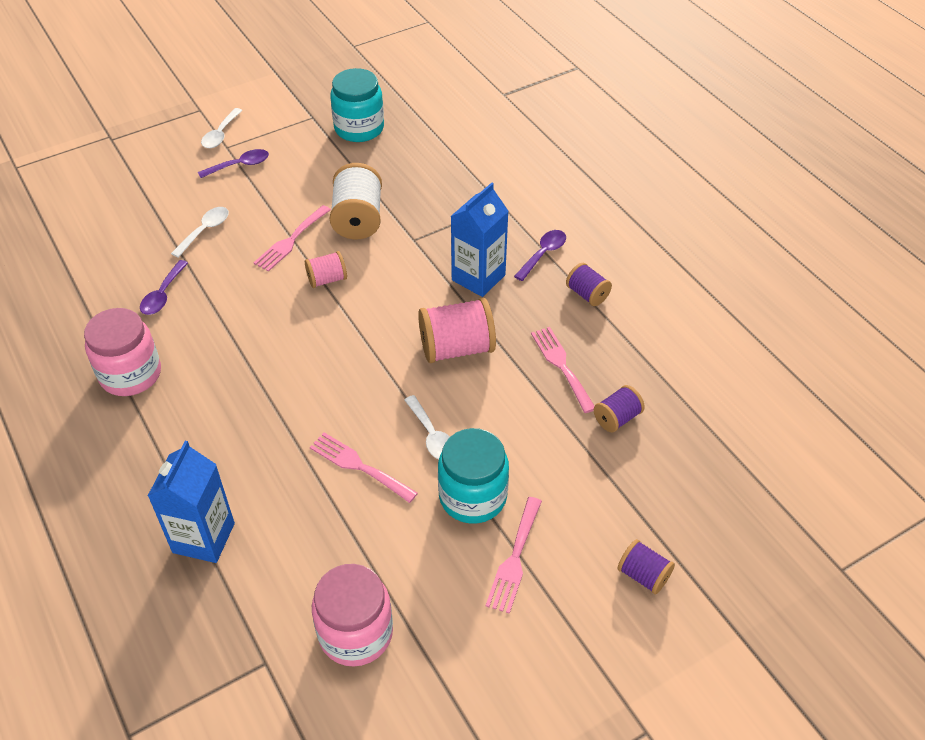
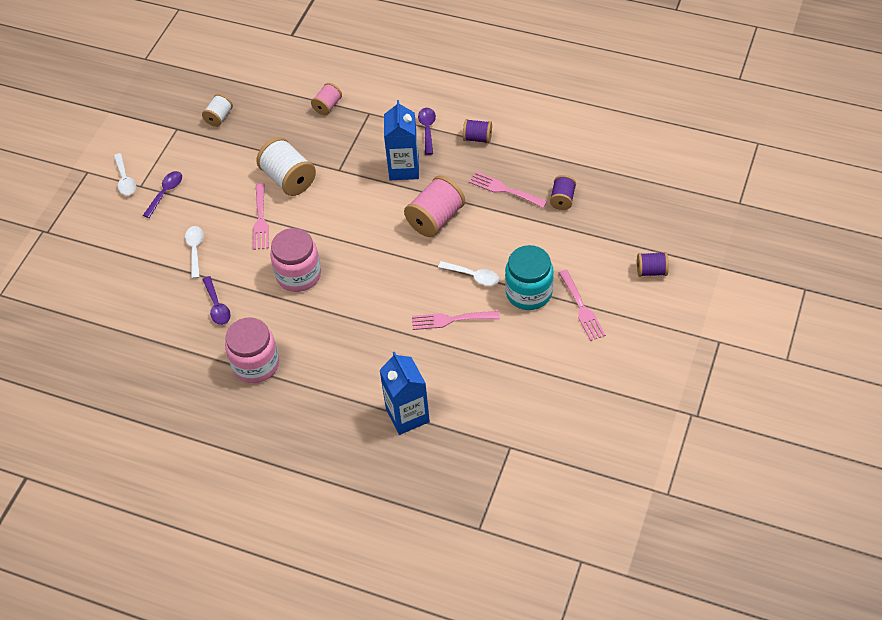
camera: 35 degrees left, 5 degrees up
(327, 279) = (312, 229): pink spool -> pink spool (327, 106)
(355, 633) = (540, 400): pink jar -> pink jar (298, 275)
(359, 128) = (219, 117): turquoise jar -> white spool

